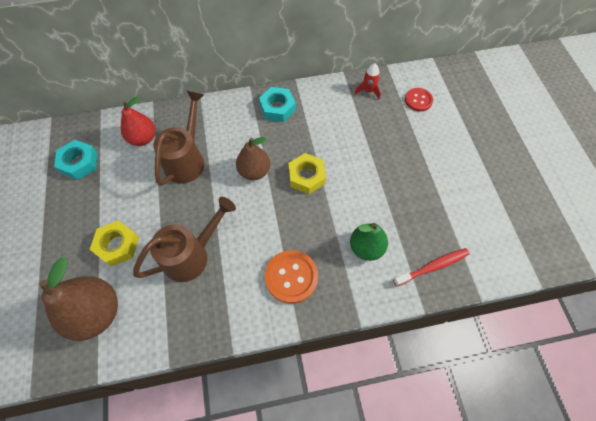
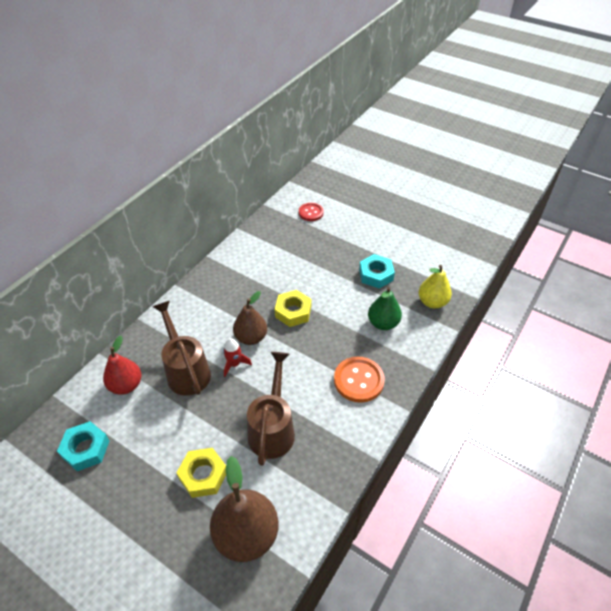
camera: 45 degrees left, 15 degrees down
(277, 108) = (216, 284): turquoise nut -> turquoise nut (376, 275)
(368, 91) = (270, 228): red rocket -> red rocket (234, 364)
(432, 266) = (432, 302): red toothbrush -> yellow pear

